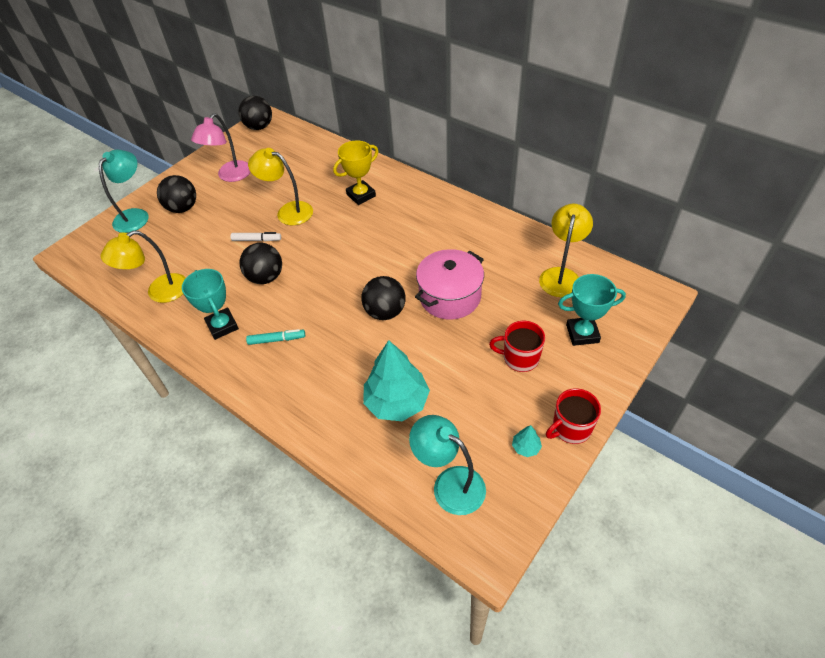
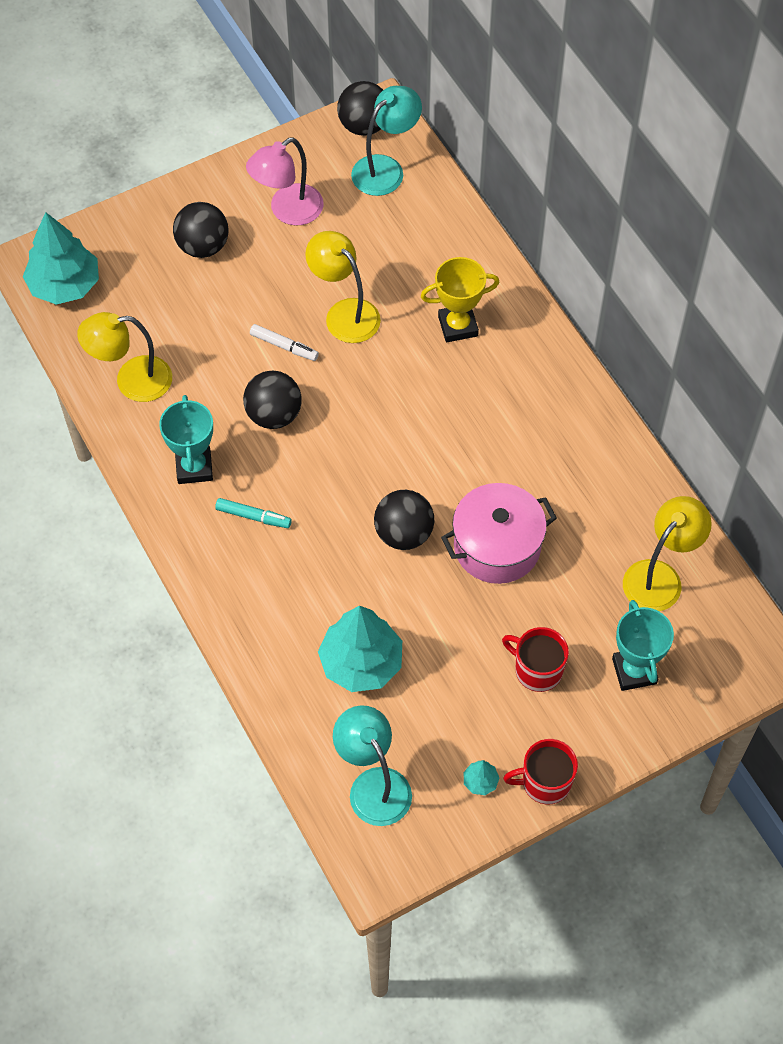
camera: 20 degrees right, 10 degrees up
(95, 256) = (65, 285): none -> turquoise tree
(136, 215) = (135, 233): turquoise lamp -> turquoise lamp (386, 169)
(582, 333) = (634, 671): turquoise trophy -> turquoise trophy turned 60 degrees clockwise

